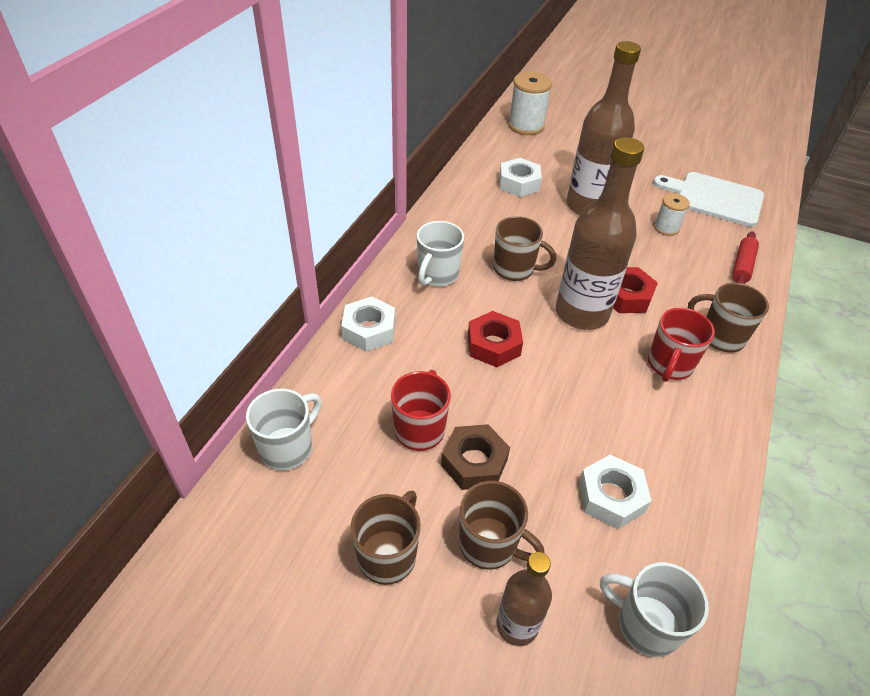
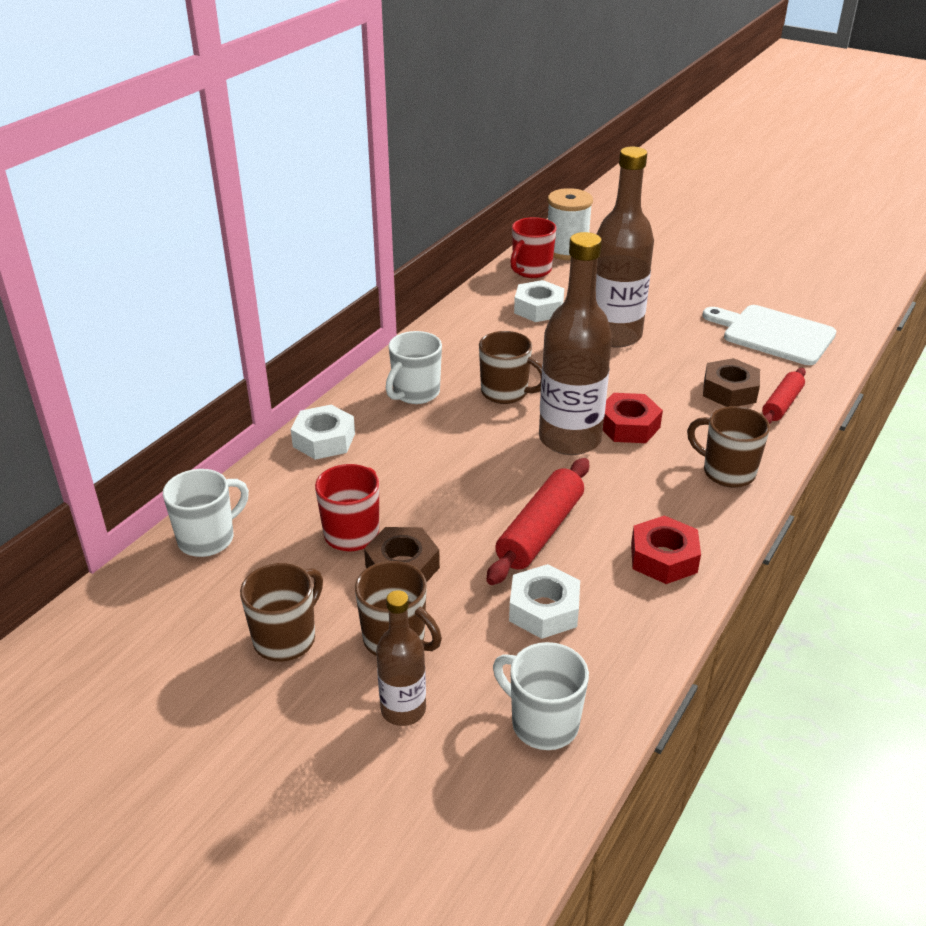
camera: 10 degrees right, 10 degrees down
(493, 345) = (458, 463): red nut -> red nut (663, 558)
(584, 412) = (540, 531): none -> red rolling pin
(666, 228) = (701, 361): white spool -> none
(669, 365) = (655, 495): red mug -> red mug (531, 271)
(697, 255) = (729, 391): none -> brown nut

